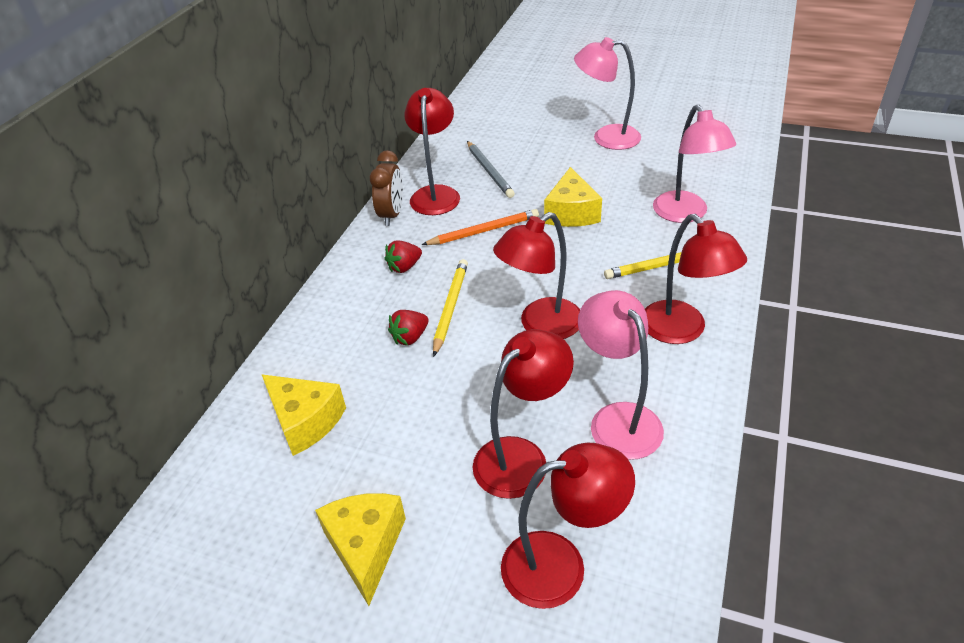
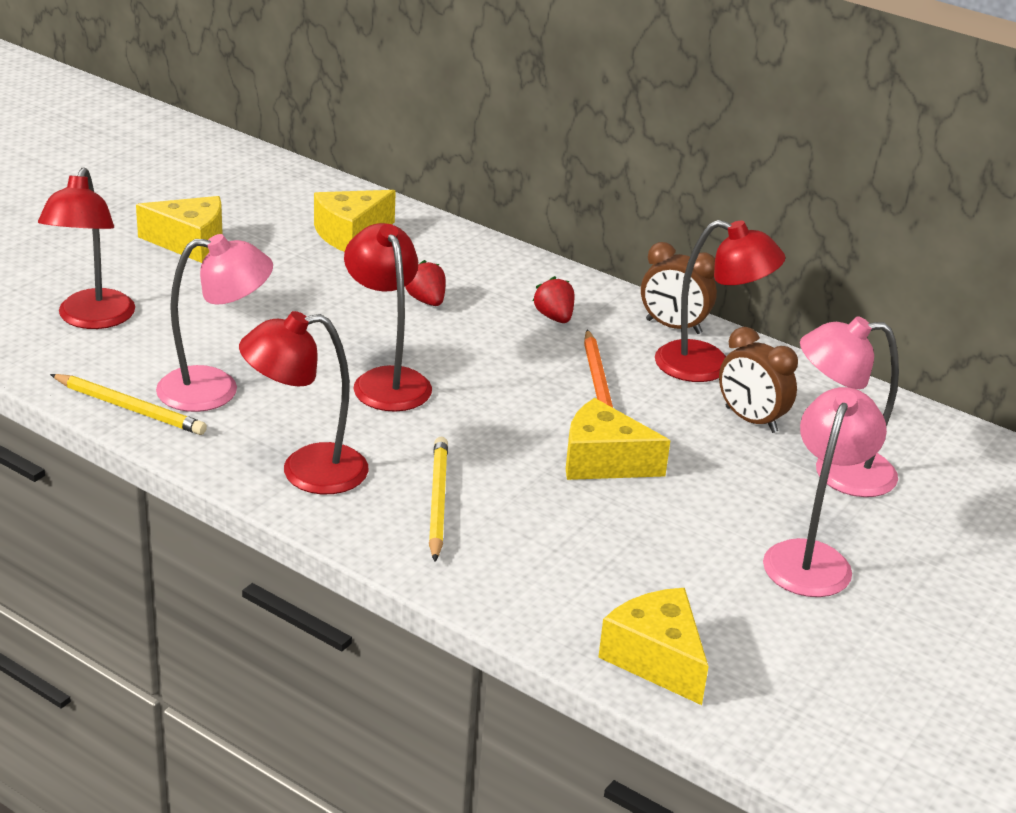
camera: 100 degrees right, 10 degrees down
(450, 307) = (459, 332): yellow pencil -> yellow pencil (129, 408)
(489, 171) = (751, 420): grey pencil -> brown clock
(521, 457) = (216, 327): red lamp -> none
(685, 214) = (542, 561): pink lamp -> pink lamp (837, 472)
(727, 167) = (656, 659): none -> yellow cheese

